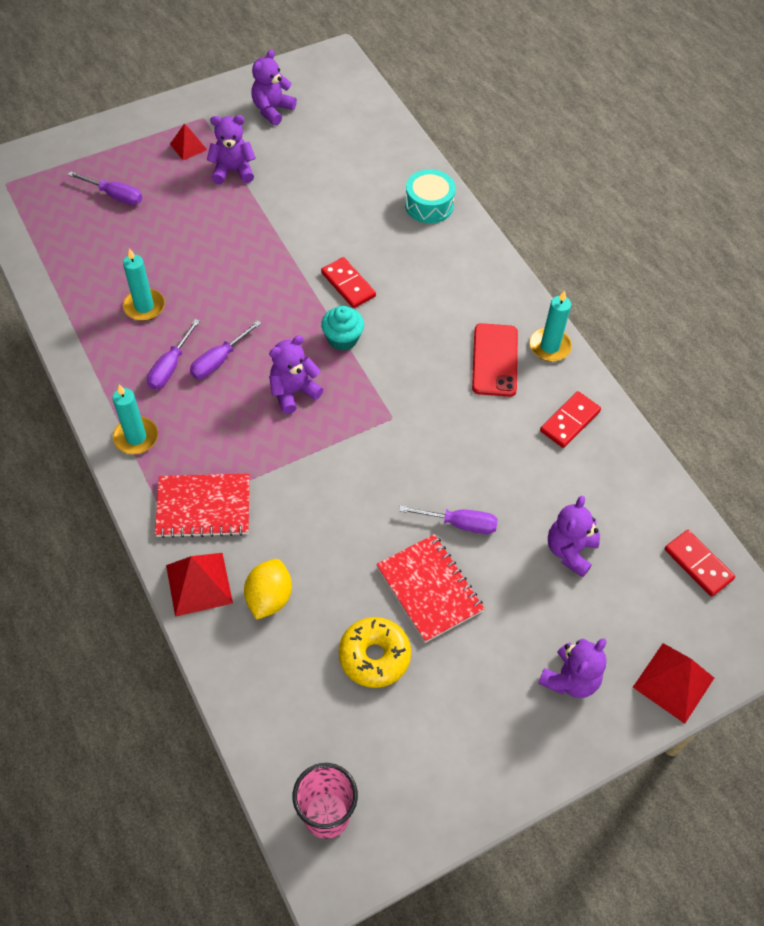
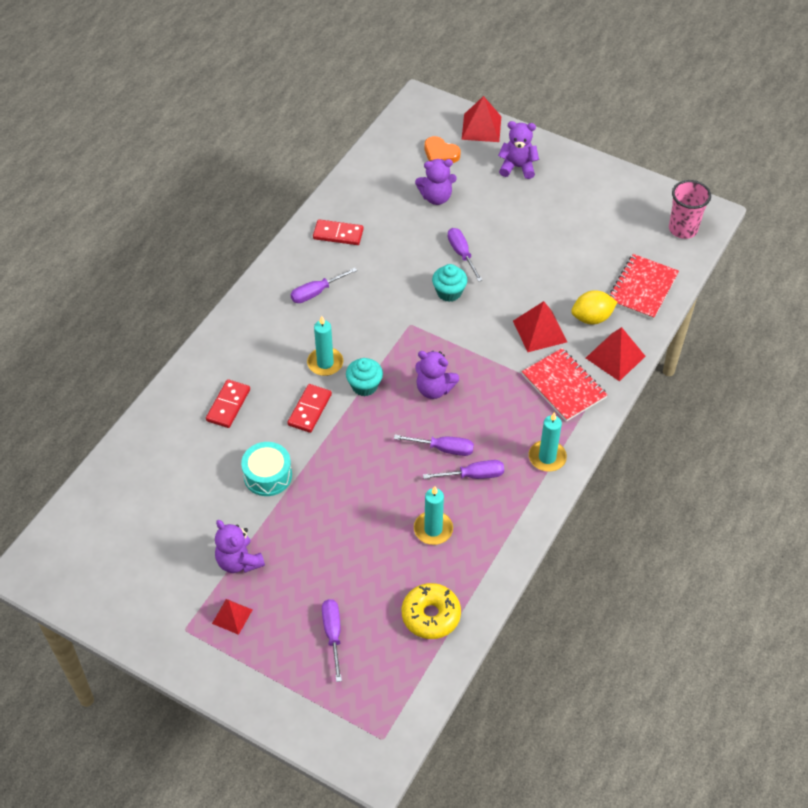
camera: 120 degrees left, 5 degrees down
(272, 110) = (137, 578): purple teddy bear -> none
(291, 532) = (540, 331): none -> red pyramid
(374, 656) = (581, 252): yellow donut -> yellow donut (431, 615)
(410, 477) = (449, 292): none -> turquoise cupcake
(429, 205) = (185, 401): turquoise drum -> turquoise drum (267, 475)
(429, 589) = (518, 248): red notebook -> red notebook (642, 288)
(494, 360) = (316, 292): red phone -> purple screwdriver
(549, 346) = (280, 269): turquoise candle -> turquoise candle (325, 363)
(647, 601) = (440, 154): none -> orange heart
(698, 564) = (397, 142): red domino -> red domino (228, 405)

